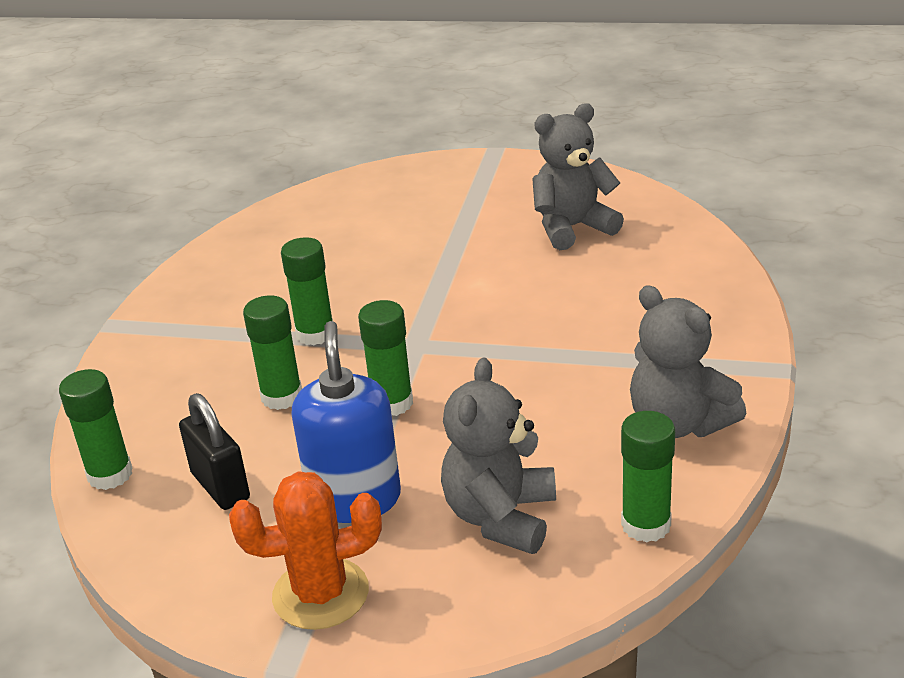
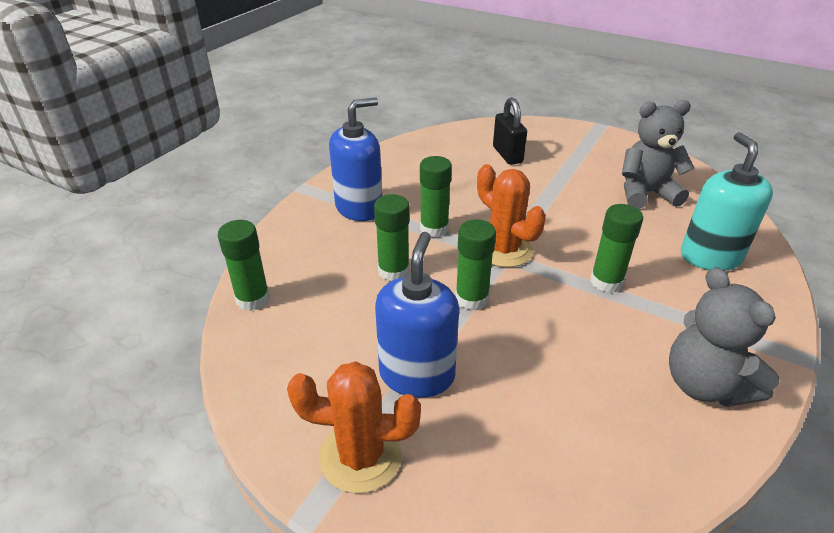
camera: 15 degrees right, 5 degrees up
(203, 332) = (359, 208): none -> blue soap dispenser
(220, 486) = (323, 332): black padlock -> black padlock (507, 155)
(413, 338) = (504, 250): none -> orange cactus
(501, 517) = (529, 430): grey teddy bear -> none
(646, 525) = (657, 481): green glue stick -> green glue stick (606, 282)
(663, 286) = (710, 257): none -> turquoise soap dispenser

